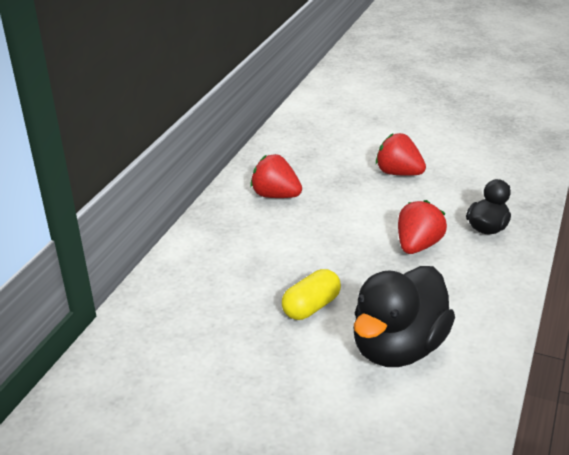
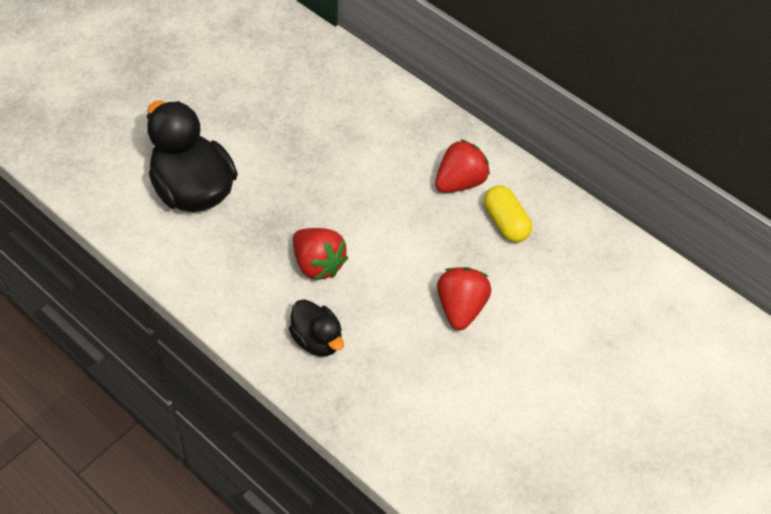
camera: 105 degrees right, 20 degrees up
(311, 307) = (273, 153): yellow capsule -> yellow capsule (505, 223)
(398, 173) = (460, 308): red strawberry -> red strawberry turned 45 degrees counterclockwise

